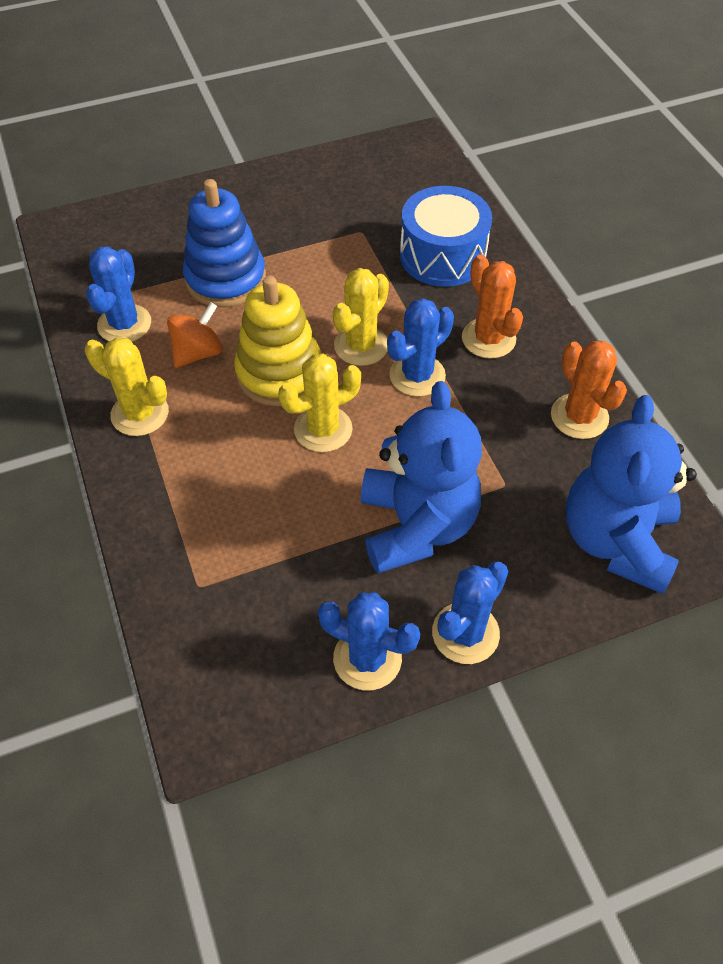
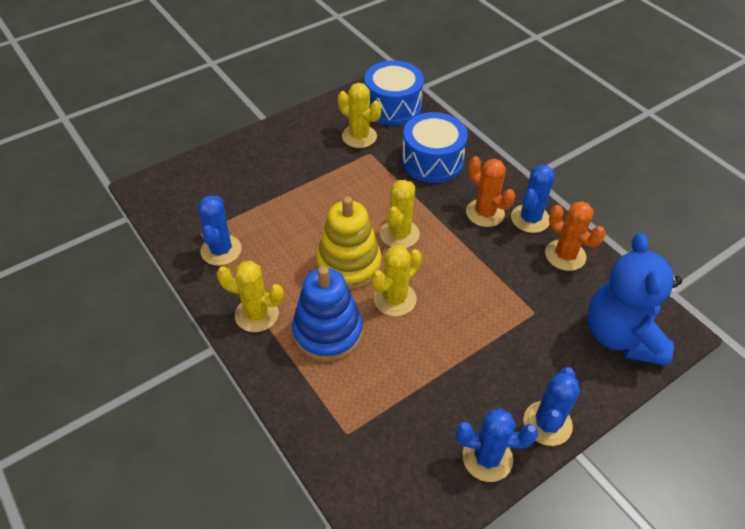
camera: 15 degrees left, 5 degrees down
(198, 353) = (284, 261): orange spinning top -> none
(225, 279) = (285, 204): blue stacking toy -> blue stacking toy (327, 332)
(355, 207) = (359, 136): none -> yellow cactus
(416, 173) = (393, 106): none -> blue drum
(416, 526) = (485, 354): blue teddy bear -> none
(417, 375) = (446, 248): blue cactus -> blue cactus (530, 219)

